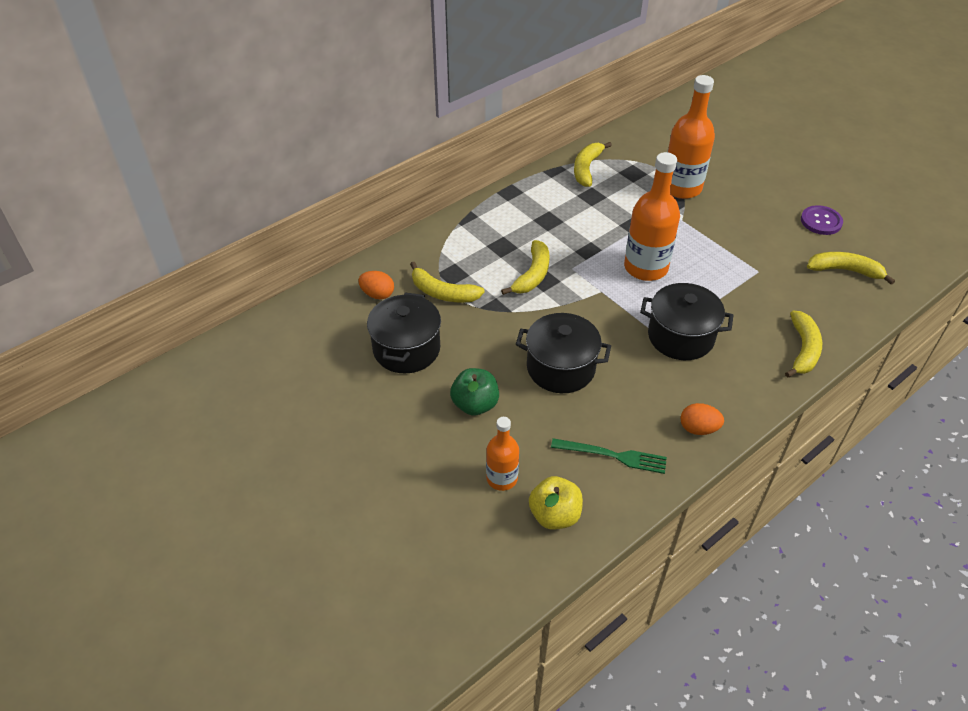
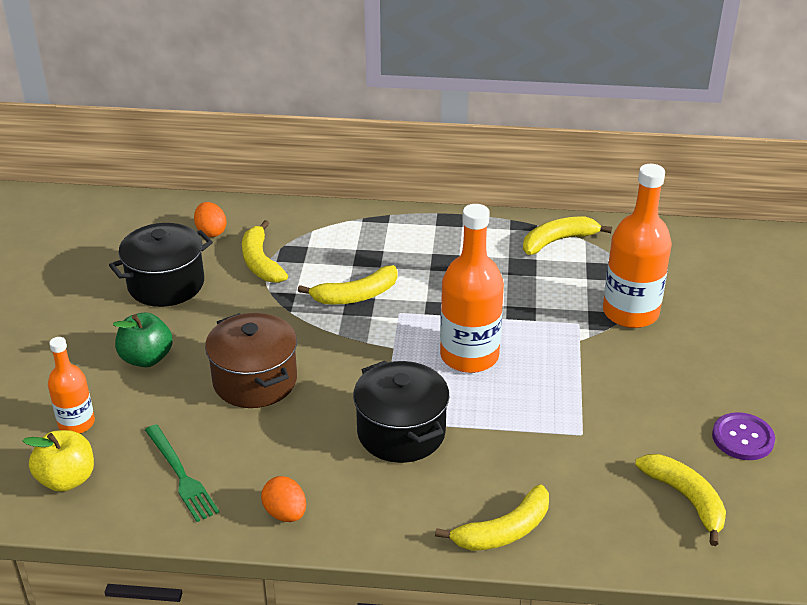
camera: 45 degrees right, 10 degrees down
(561, 368) = (255, 381): black pot -> brown pot

